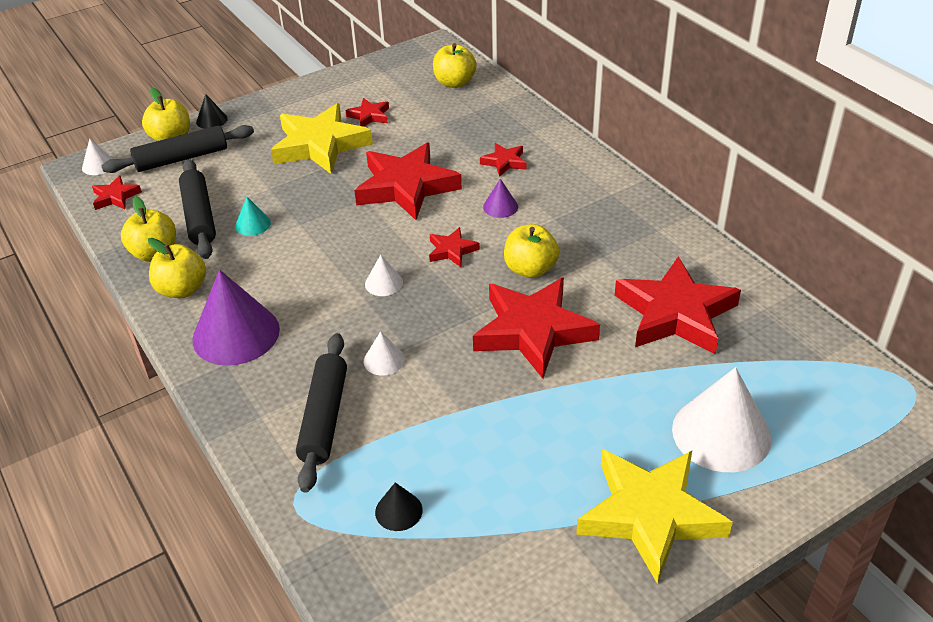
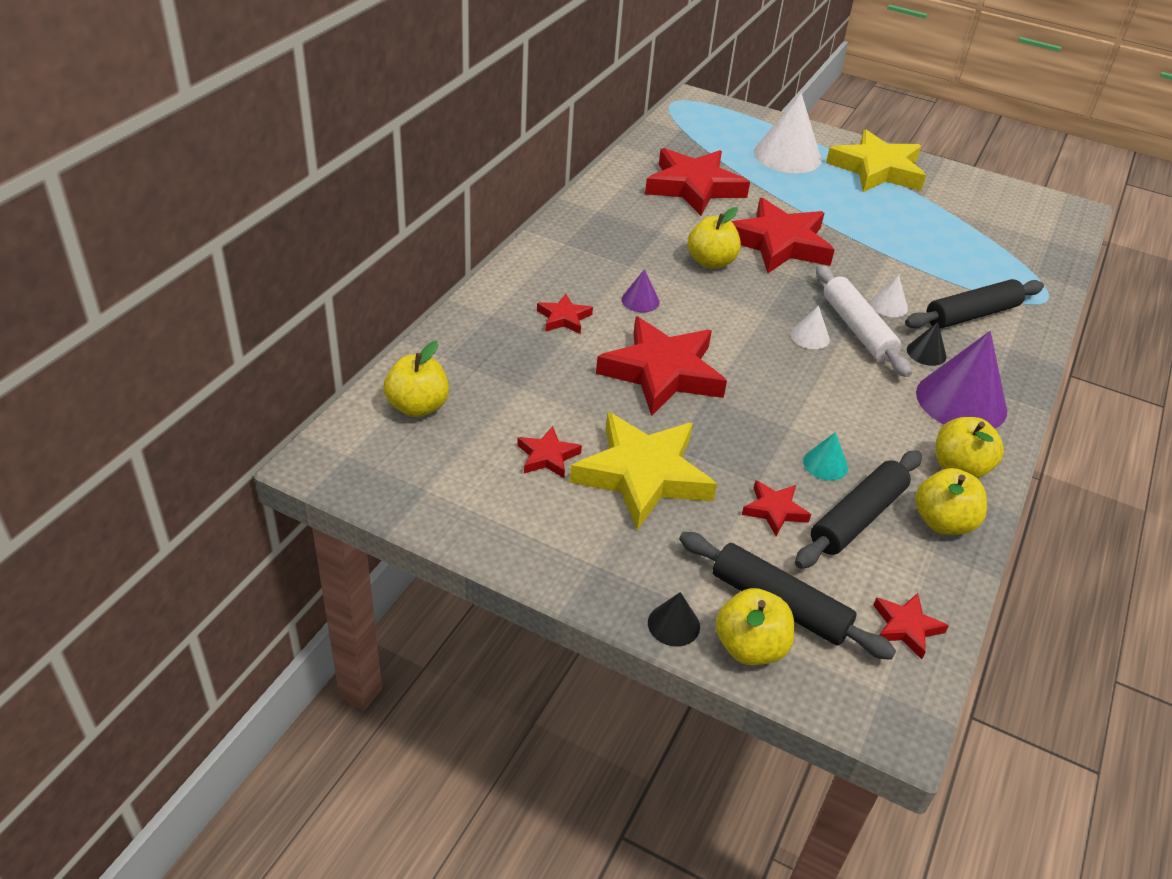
camera: 125 degrees left, 0 degrees up
(98, 165) = (873, 698): white cone -> none
(369, 318) = (857, 329): none -> white rolling pin
(398, 511) = (992, 256): black cone -> black cone (926, 353)
(452, 250) = (729, 311): red star -> red star (774, 510)

